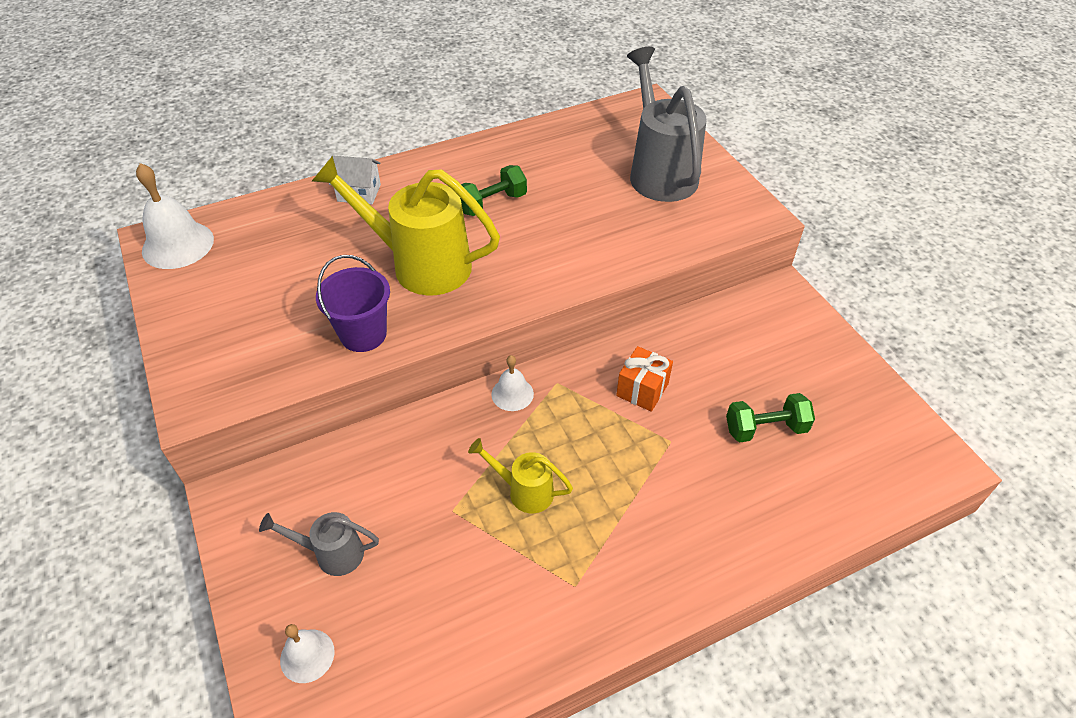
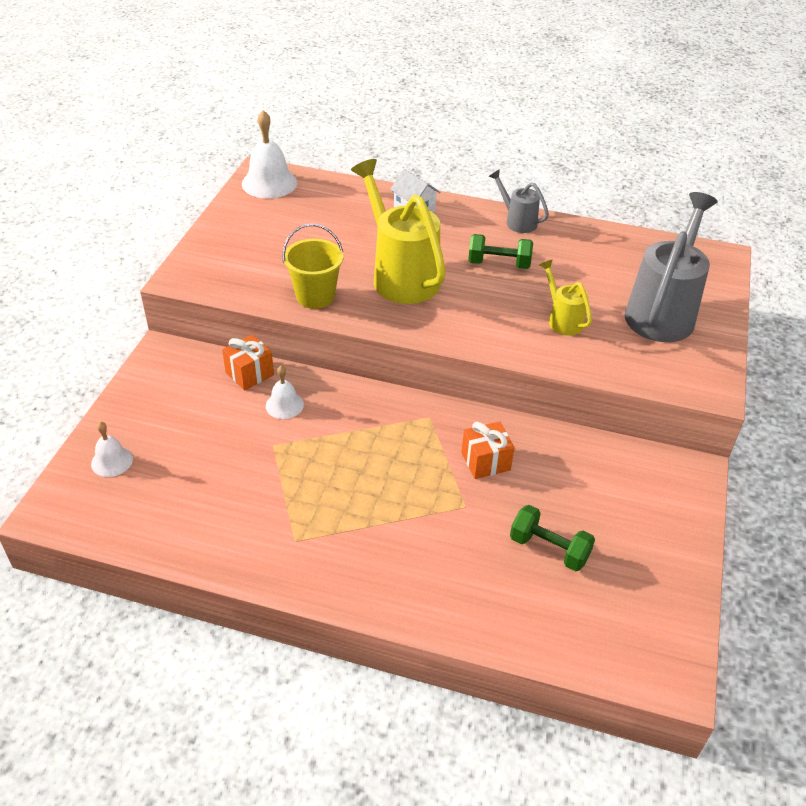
camera: 40 degrees right, 5 degrees down
(332, 553) = (181, 419): grey watering can -> grey watering can (517, 221)
(350, 456) = (249, 374): none -> orange gift
(363, 334) = (315, 296): purple bucket -> yellow bucket
(512, 394) = (390, 404): white bell -> white bell (284, 405)
(524, 491) = (329, 466): yellow watering can -> yellow watering can (562, 320)

